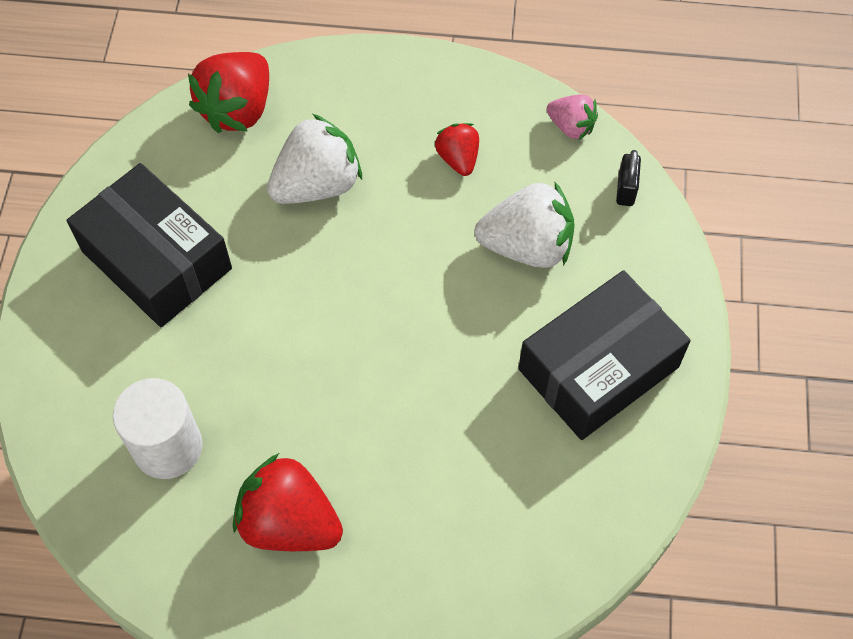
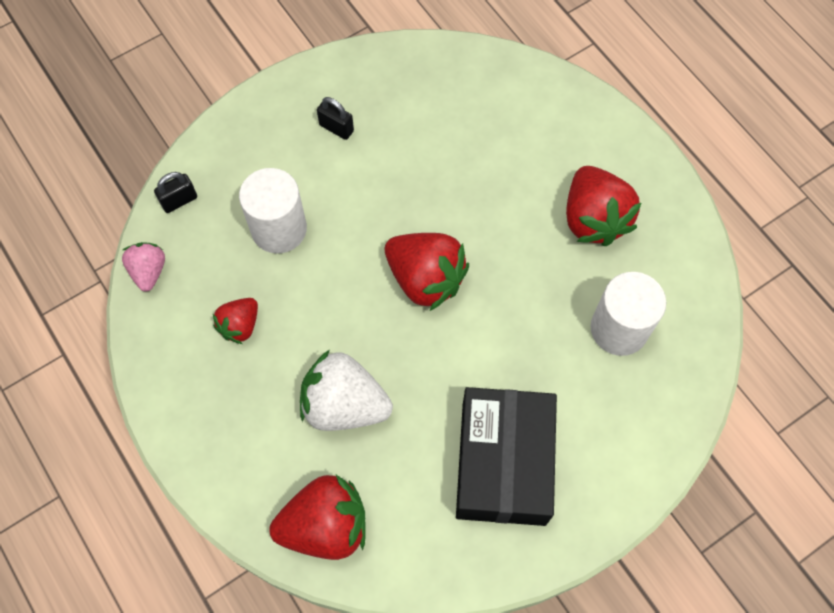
camera: 130 degrees left, 5 degrees up
(368, 325) = (425, 279): none -> red strawberry
(527, 246) = (279, 229): white strawberry -> white cylinder
(598, 368) = (336, 128): black box -> black padlock

